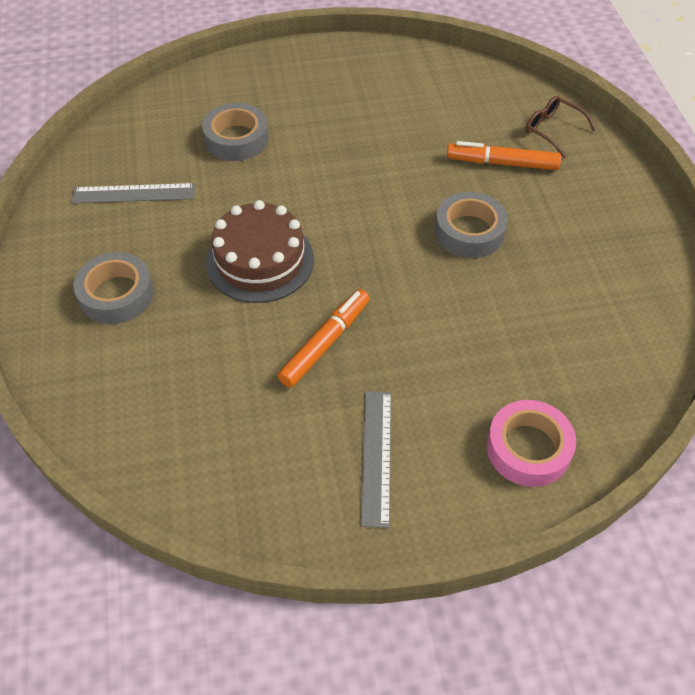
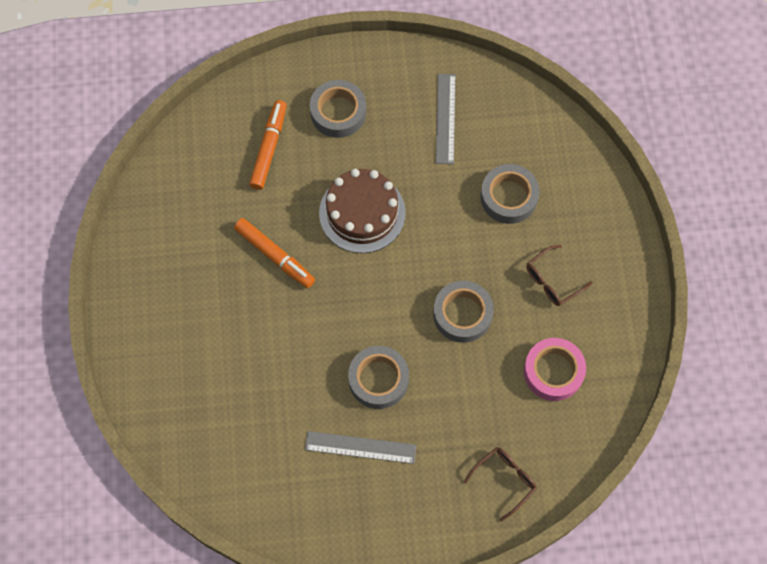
camera: 95 degrees right, 15 degrees up
(332, 104) = (552, 281): none -> brown glasses
(376, 456) = (174, 282): grey ruler -> grey ruler (360, 447)
(379, 168) = (462, 314): none -> grey tape
(502, 163) = (461, 423): orange marker -> orange marker (269, 148)
(528, 448) = (165, 385): pink tape -> pink tape (553, 371)

